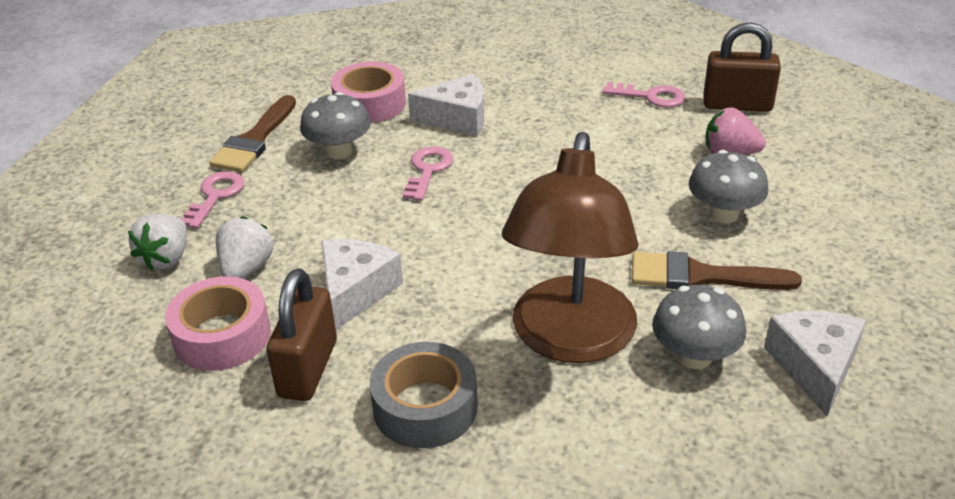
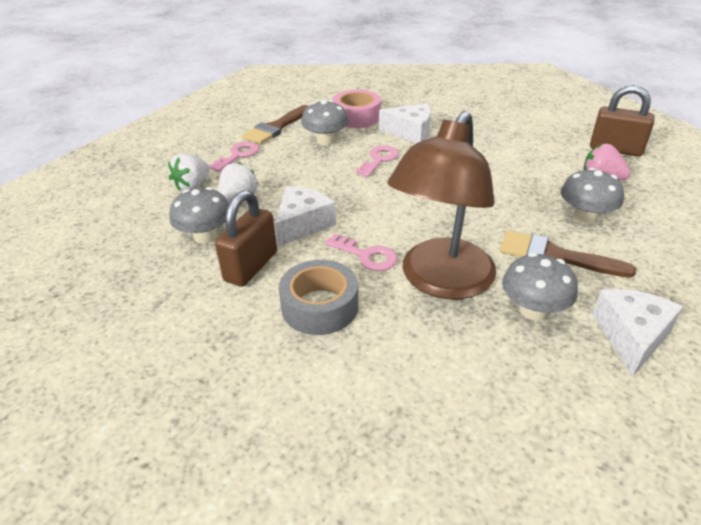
camera: 15 degrees right, 0 degrees up
(222, 335) = (205, 236): pink tape -> grey mushroom
(651, 97) = (551, 136): pink key -> pink key (366, 256)

